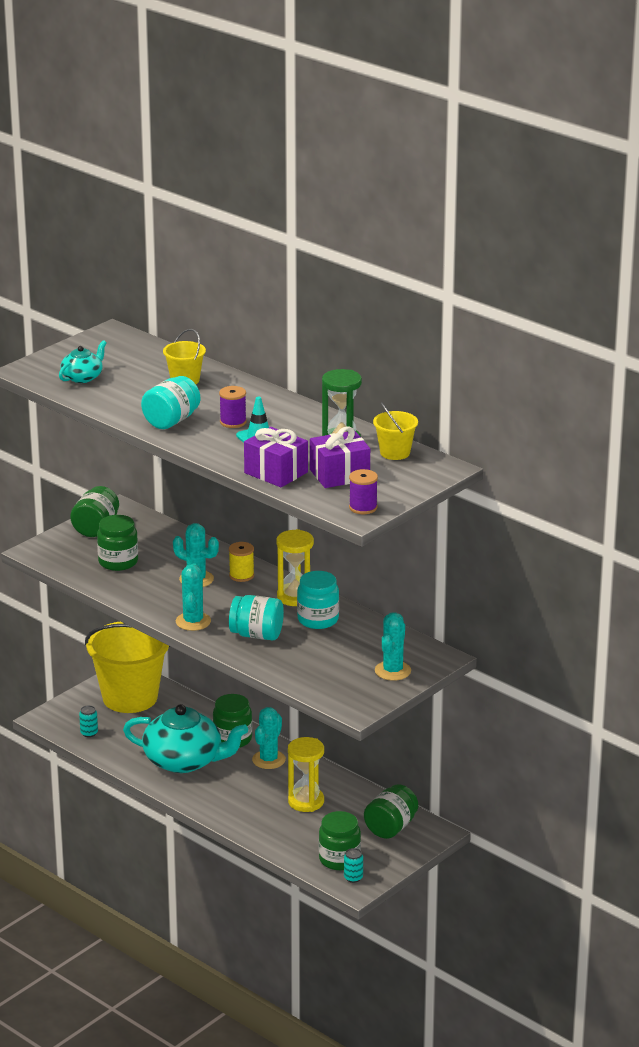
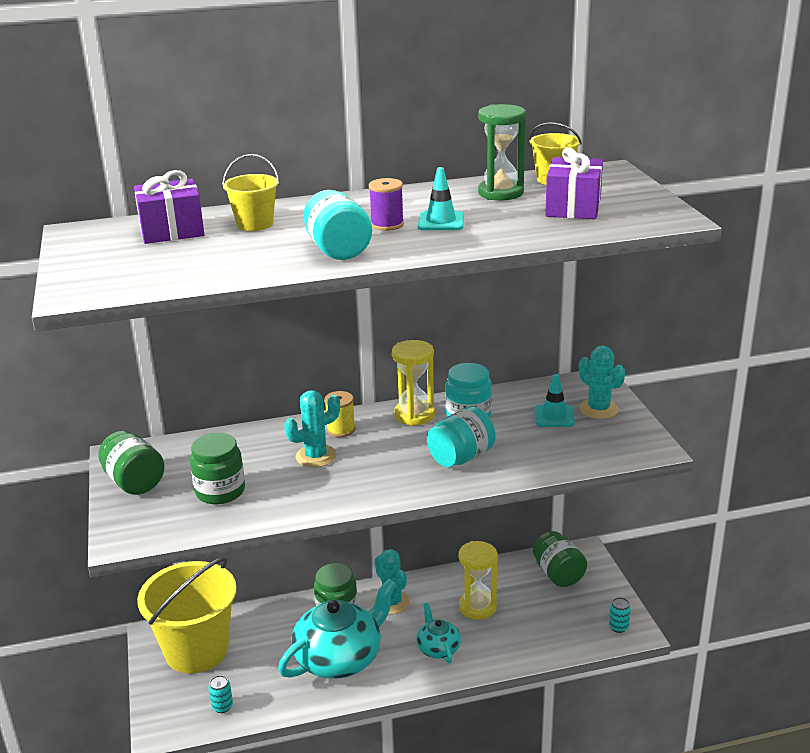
camera: 55 degrees left, 0 degrees up
(82, 377) = (152, 268): turquoise teapot -> turquoise teapot (438, 648)
(193, 621) = (395, 485): turquoise cactus -> none
(276, 472) = (532, 231): purple gift -> purple gift (172, 231)
(339, 859) = (583, 624): green jar -> none
(359, 655) = (554, 416): none -> turquoise traffic cone
(363, 507) = (659, 213): purple spool -> none

